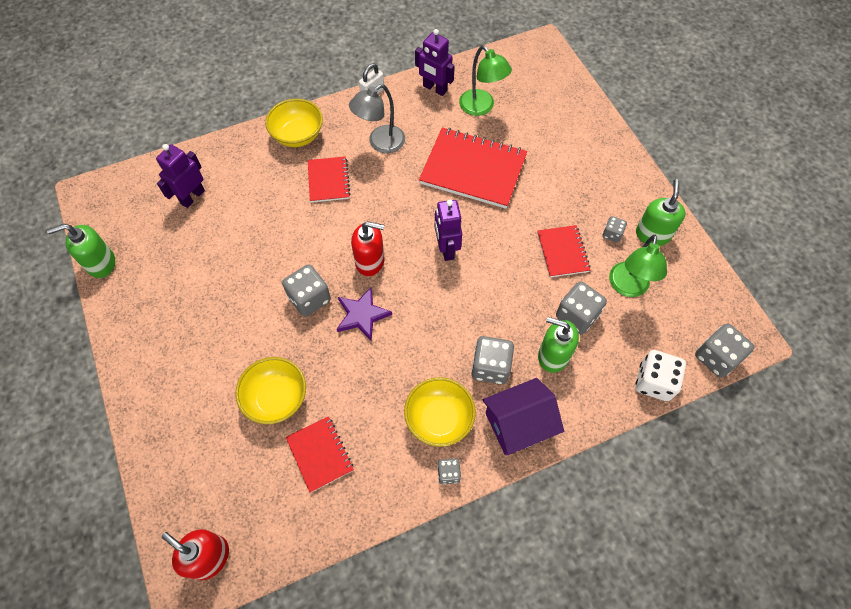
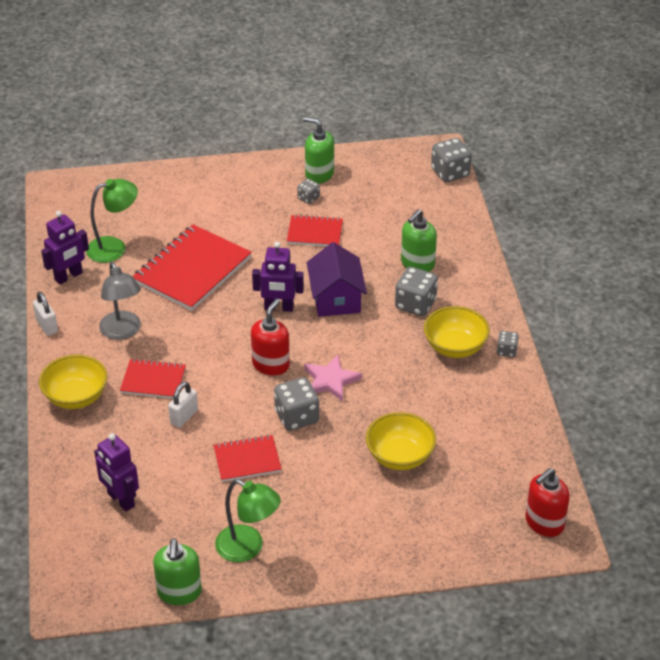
camera: 75 degrees left, 20 degrees down
(291, 213) = (184, 416): none -> white padlock
(320, 454) = (466, 432): red notebook -> red notebook (247, 460)
(362, 315) = (330, 381): purple star -> pink star
(518, 424) = (474, 299): purple house -> purple house (336, 298)
(577, 315) = (383, 240): grey dice -> none
(628, 287) = (367, 203): green lamp -> green lamp (248, 548)
(654, 382) = (460, 212): white dice -> none

